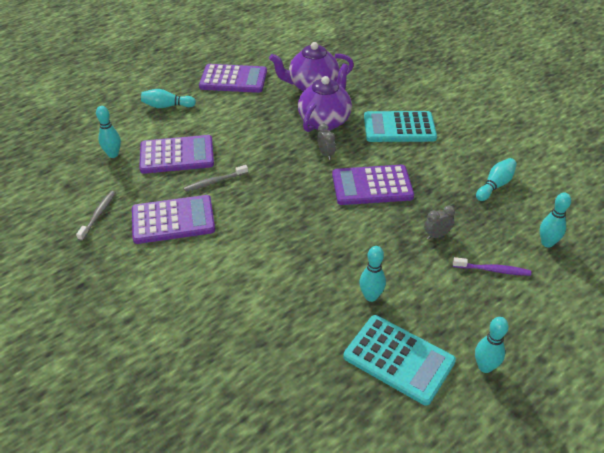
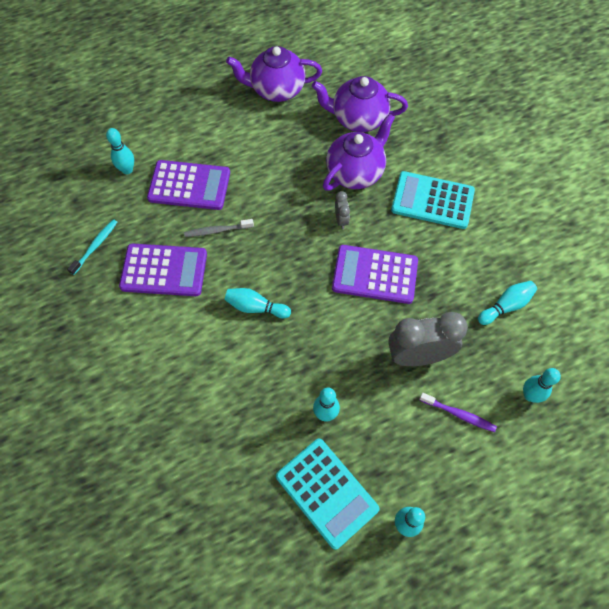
camera: 15 degrees right, 20 degrees up
(98, 215) = (95, 246): grey toothbrush -> turquoise toothbrush
(167, 106) = (197, 114): turquoise bowling pin -> turquoise bowling pin (256, 307)
(233, 79) = (276, 90): purple calculator -> purple teapot
(436, 235) = (418, 356): grey clock -> grey clock, size x2.19

